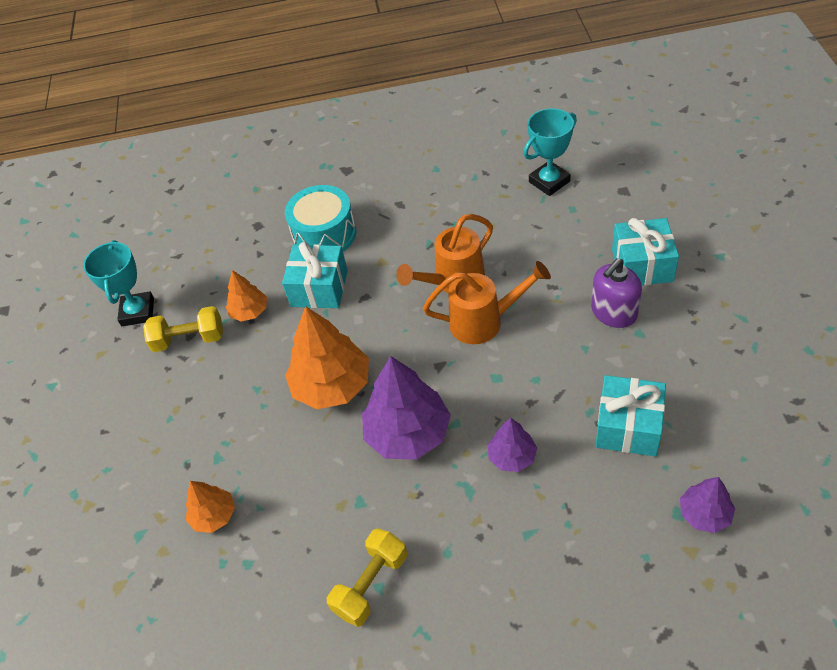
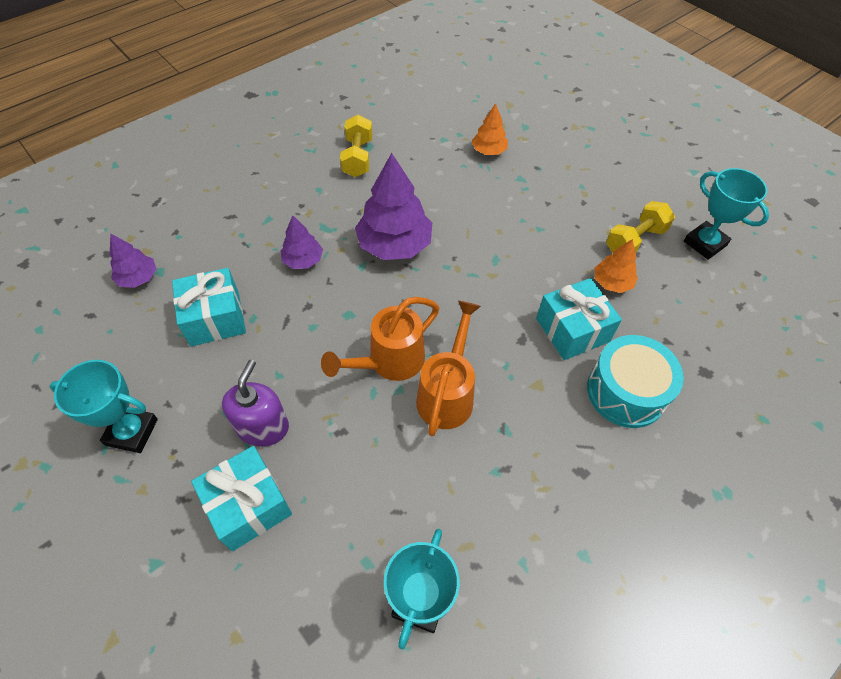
camera: 140 degrees right, 5 degrees up
(332, 385) = (482, 254): orange tree -> none
(728, 349) = (132, 432): none -> turquoise trophy

